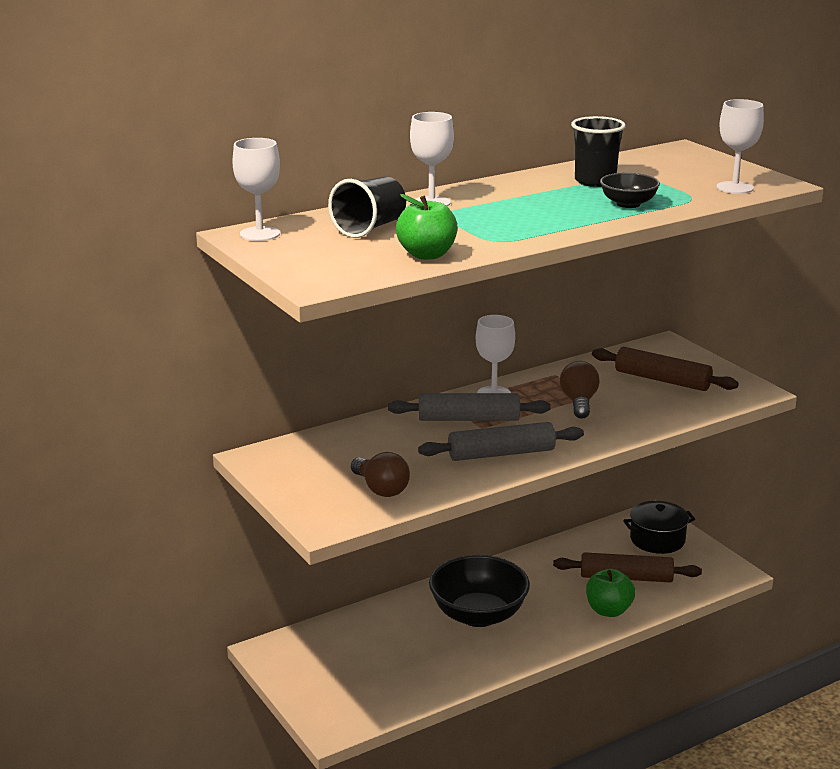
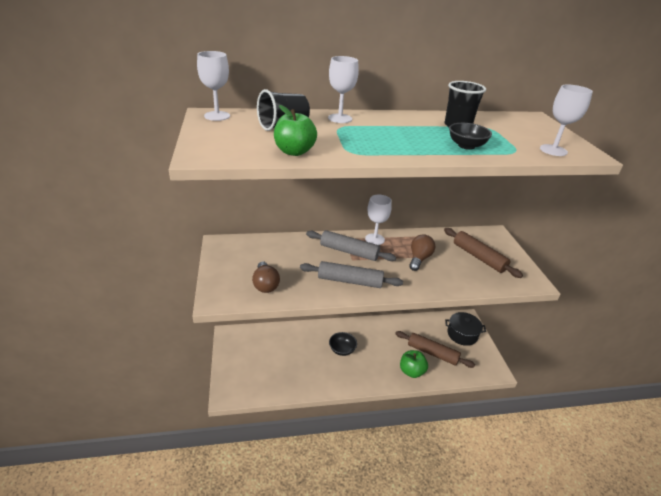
camera: 20 degrees right, 10 degrees up
(478, 615) = (342, 350): black bowl -> black bowl, size x0.52

